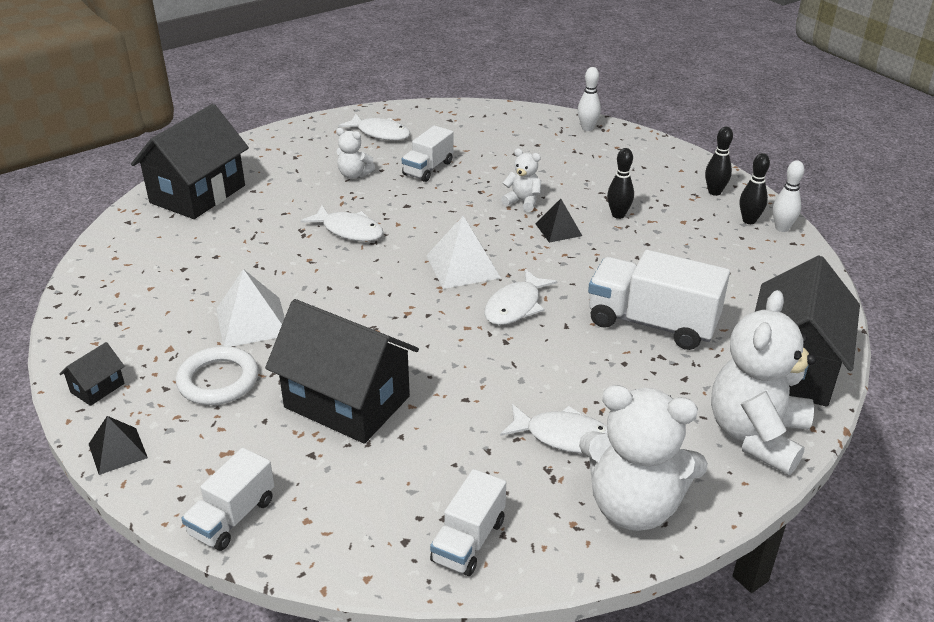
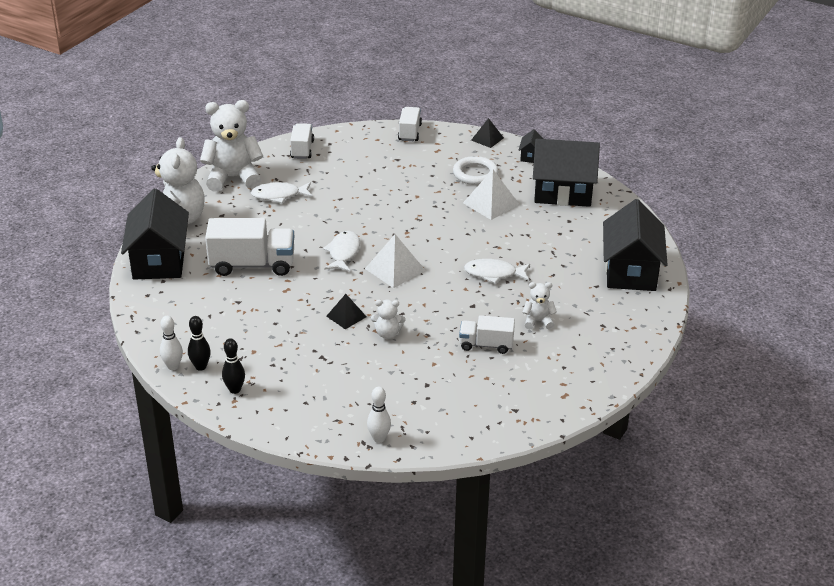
camera: 155 degrees right, 0 degrees up
(347, 402) = (400, 182): black house -> black house (562, 192)
(380, 133) = (561, 372): white fish -> none
(428, 168) = (486, 345): white truck -> white truck turned 90 degrees counterclockwise
(618, 215) = (307, 342): black bowling pin -> none

